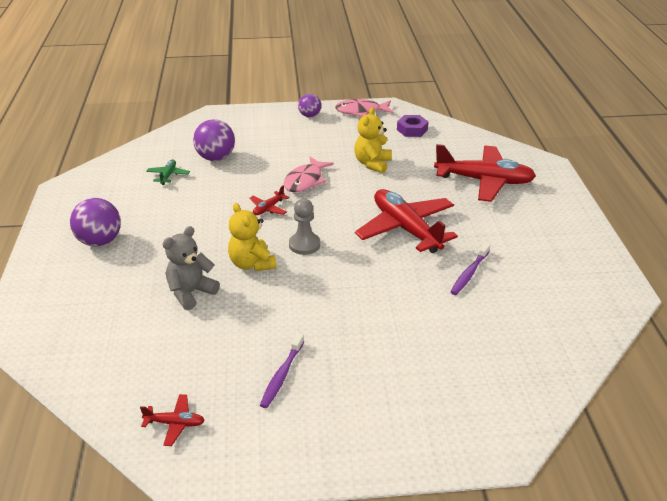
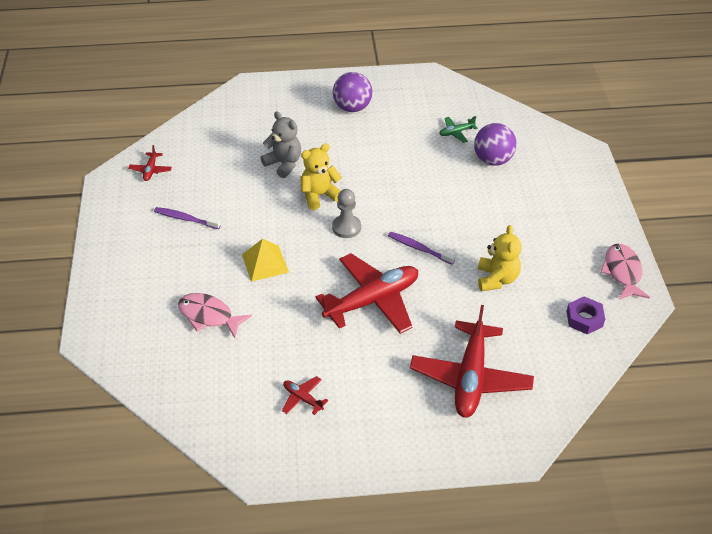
camera: 90 degrees right, 10 degrees up
(168, 175) = (456, 132): green plane -> green plane turned 150 degrees clockwise
(268, 208) = (404, 201): red plane -> red plane (302, 398)
(305, 181) = (456, 226): pink fish -> pink fish (209, 316)
(309, 116) = (600, 226): purple ball -> none
(359, 301) = (265, 263): none -> yellow pyramid
(372, 164) = (496, 279): yellow teddy bear -> yellow teddy bear turned 75 degrees clockwise
(469, 273) = (299, 344): purple toothbrush -> purple toothbrush (419, 248)

